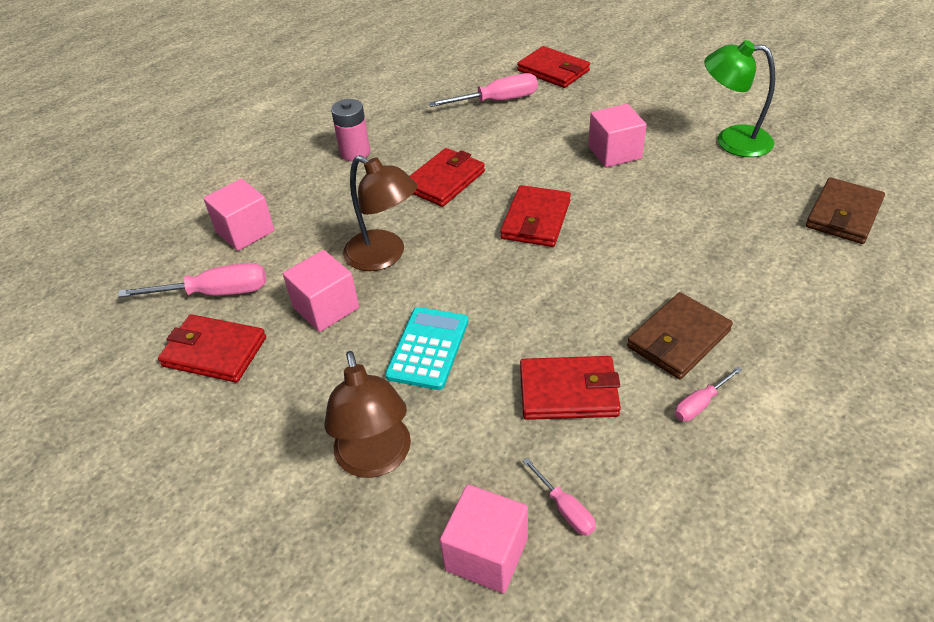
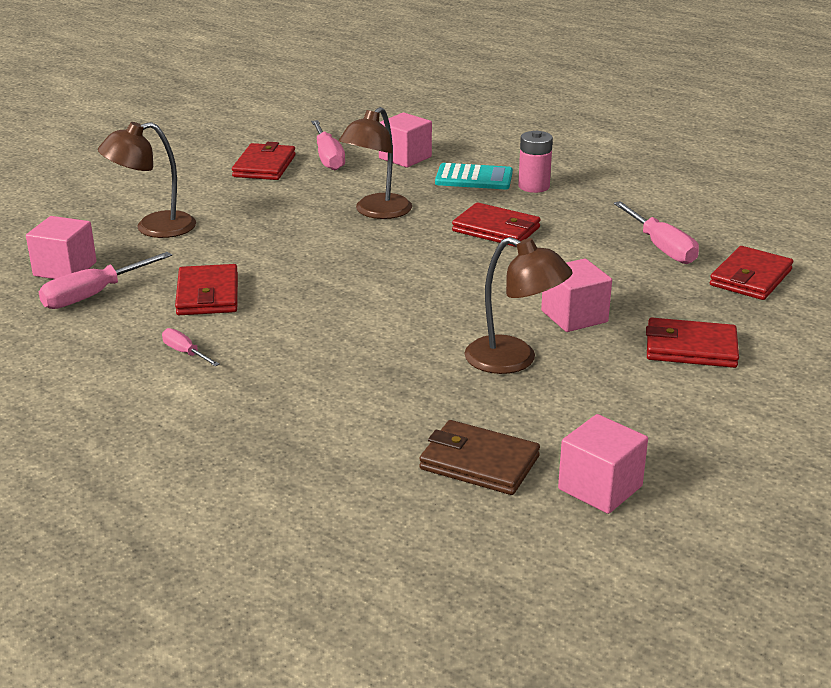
camera: 80 degrees right, 15 degrees down
(326, 308) = (311, 197): pink cube -> pink cube (600, 488)
(428, 348) = (262, 238): turquoise calculator -> turquoise calculator (474, 178)
(536, 220) = (439, 275): red wallet -> red wallet (690, 348)
(565, 509) = (93, 295): pink screwdriver -> pink screwdriver, size x1.84
(678, 339) = (266, 345): brown wallet -> none
(689, 188) = (514, 360): none -> brown lamp
(732, 141) = (627, 395): green lamp -> none

